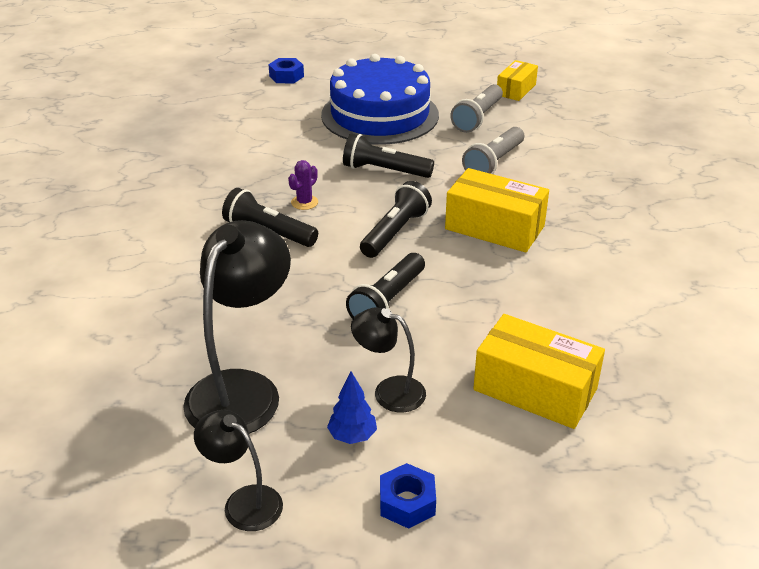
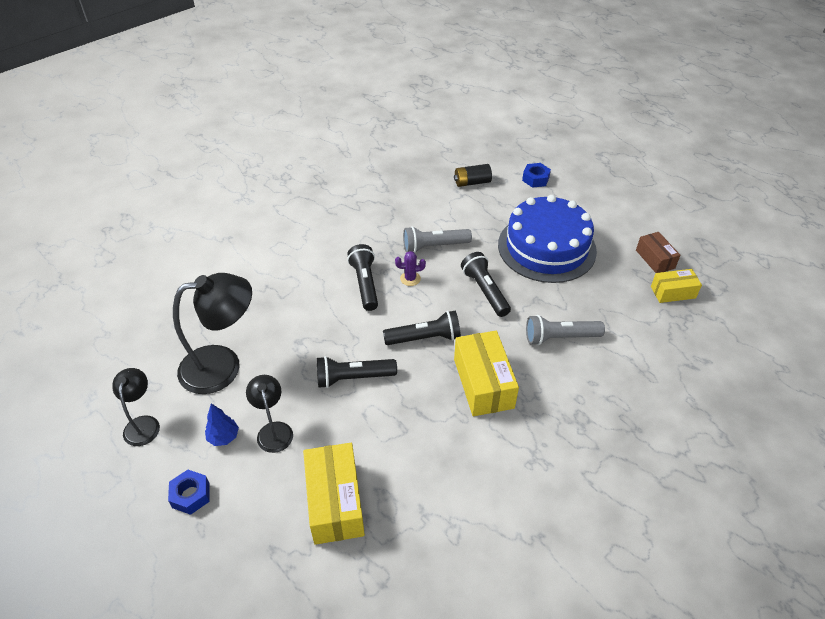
camera: 50 degrees right, 10 degrees up
(233, 107) = (472, 182): none -> black battery
(470, 77) = (655, 259): none -> brown box
(478, 118) = (606, 295): grey flashlight -> grey flashlight (434, 246)

